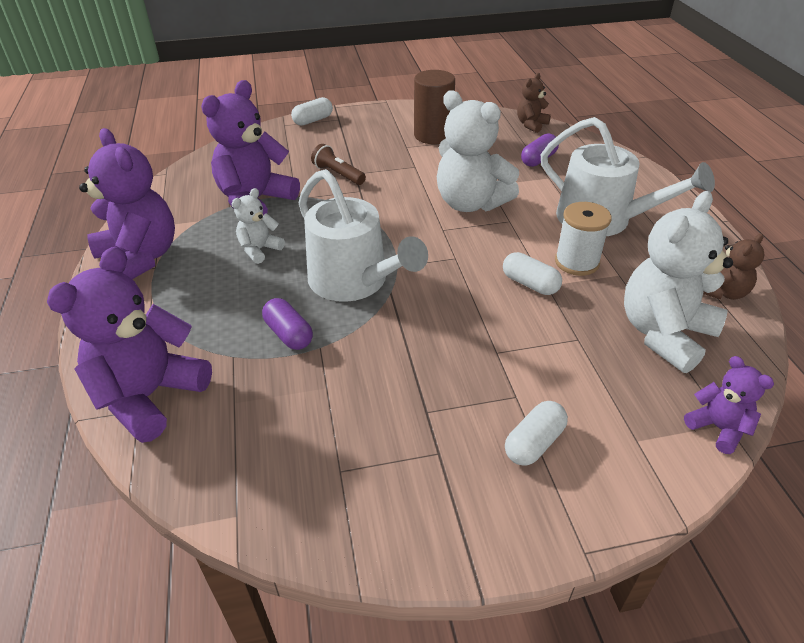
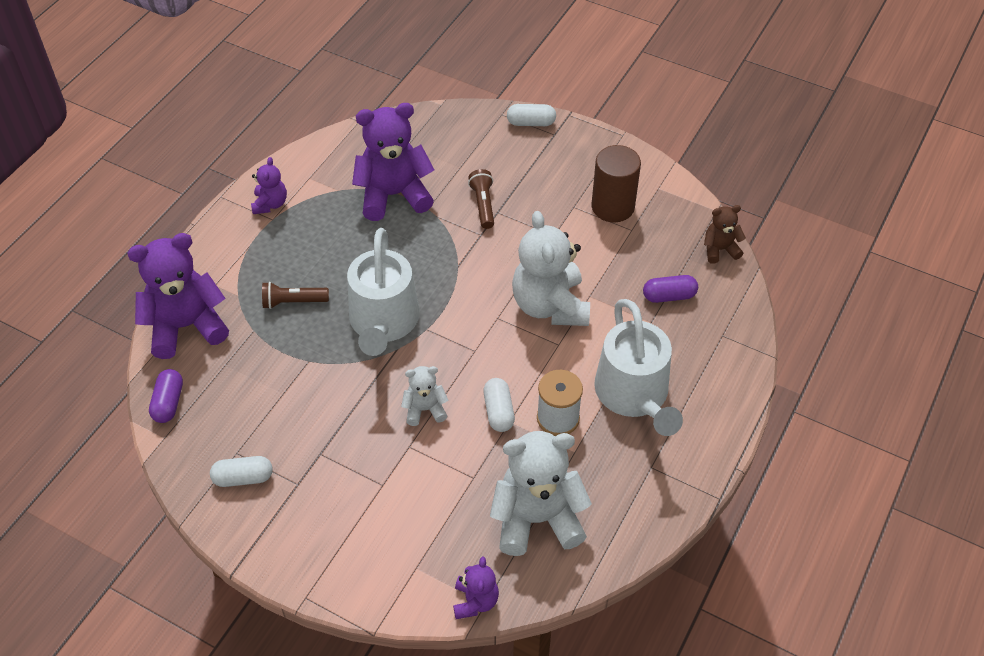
camera: 40 degrees right, 10 degrees up
(140, 258) = (270, 204): purple teddy bear -> purple teddy bear, size x0.50
(249, 313) = (293, 302): none -> brown flashlight
(259, 250) = (351, 248): white teddy bear -> white teddy bear (425, 409)
(289, 334) = (300, 337): purple capsule -> purple capsule (168, 402)
(534, 443) = (355, 521): white capsule -> white capsule (243, 478)
(723, 292) = (630, 524): brown teddy bear -> none

